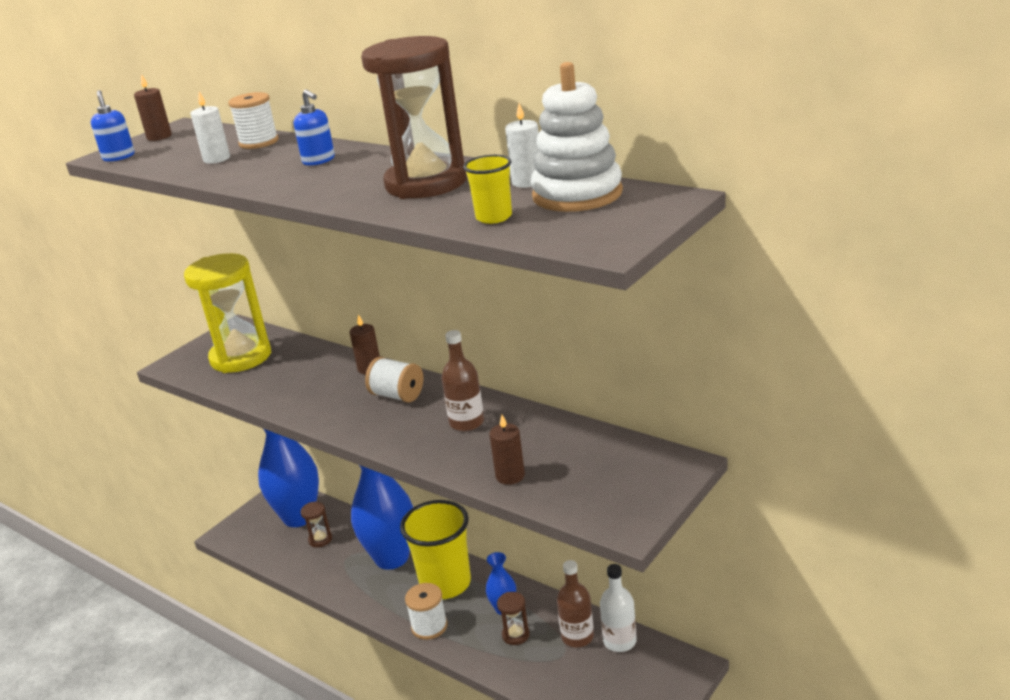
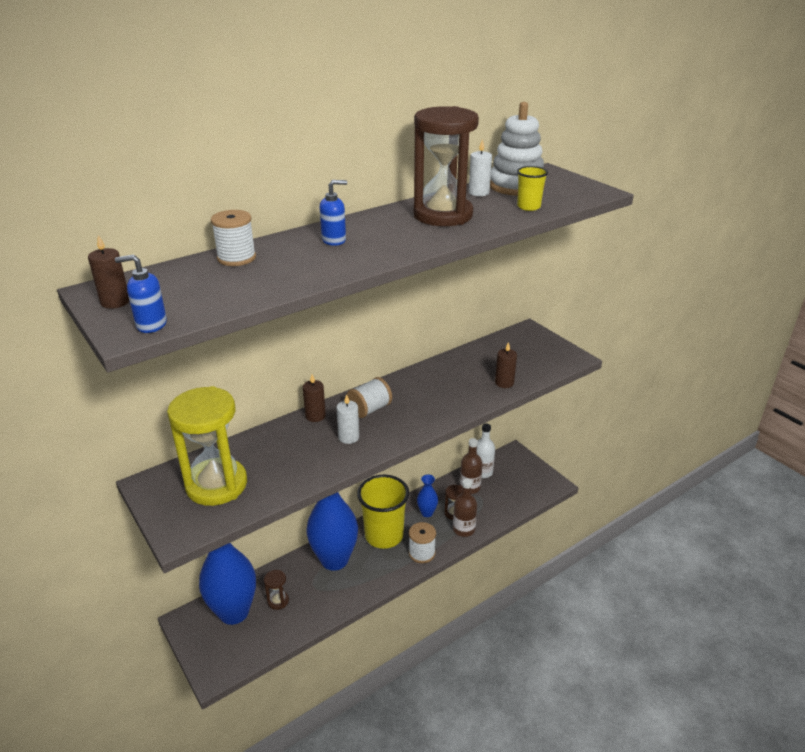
camera: 75 degrees left, 5 degrees up
(216, 159) = (255, 277): white candle -> white candle (348, 437)
(466, 422) = (431, 387): brown bottle -> brown bottle (463, 529)

